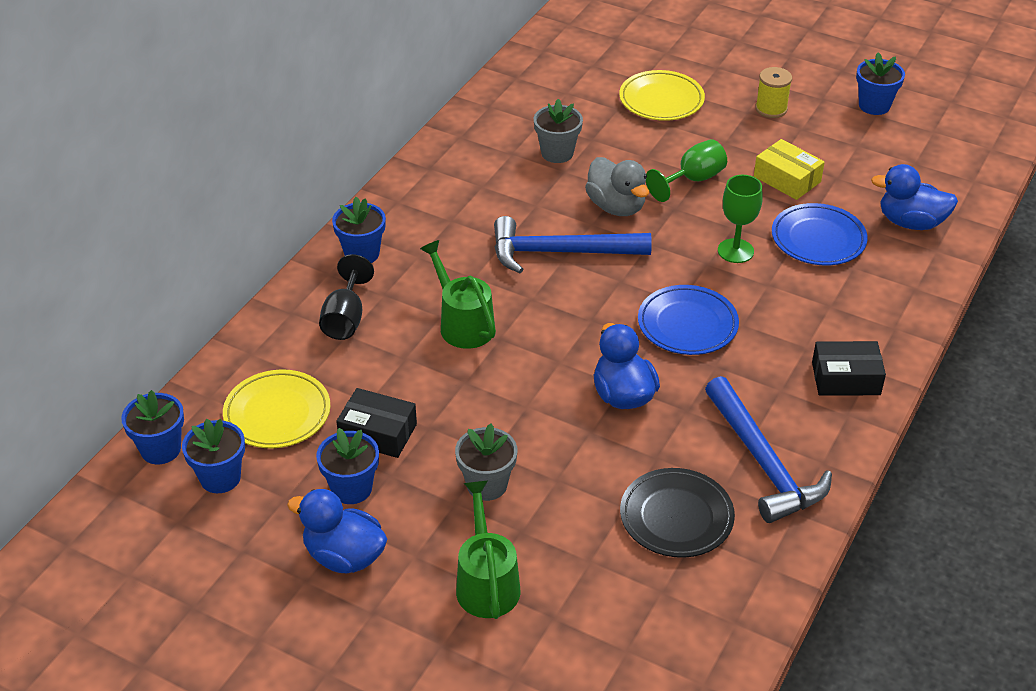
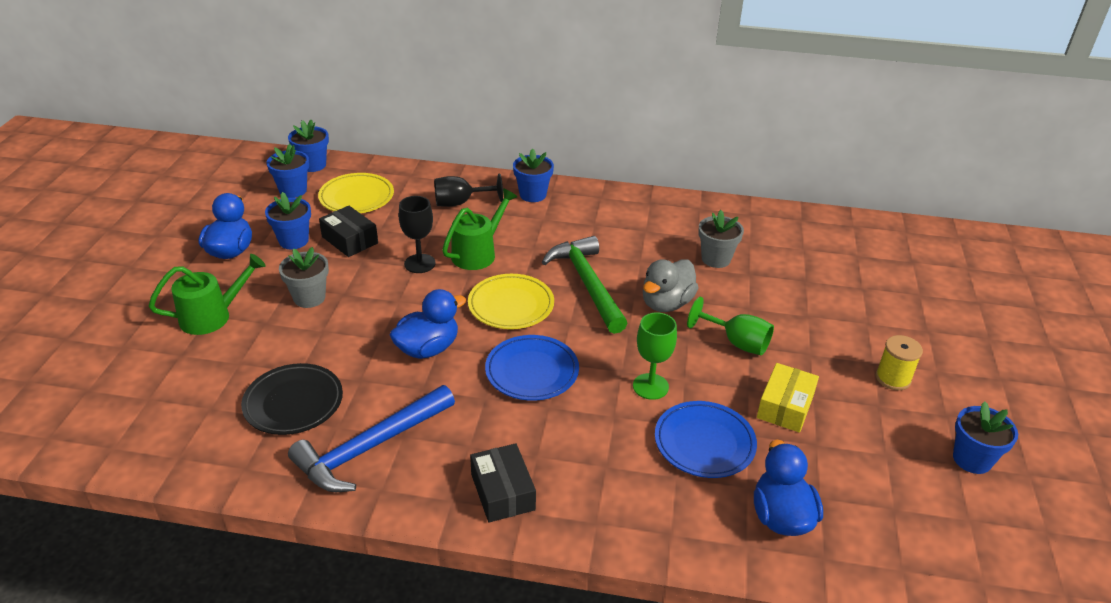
camera: 70 degrees right, 5 degrees down
(378, 433) = (350, 240): black box -> black box turned 45 degrees counterclockwise
(460, 376) = (419, 263): none -> black goblet
(560, 252) = (587, 284): blue hammer -> green hammer
(661, 100) = (841, 304): yellow plate -> yellow plate (511, 305)

